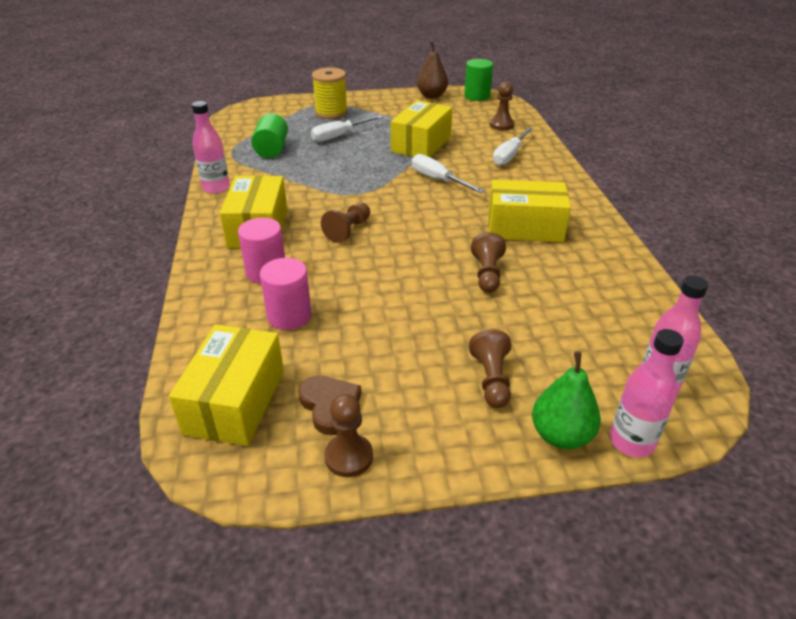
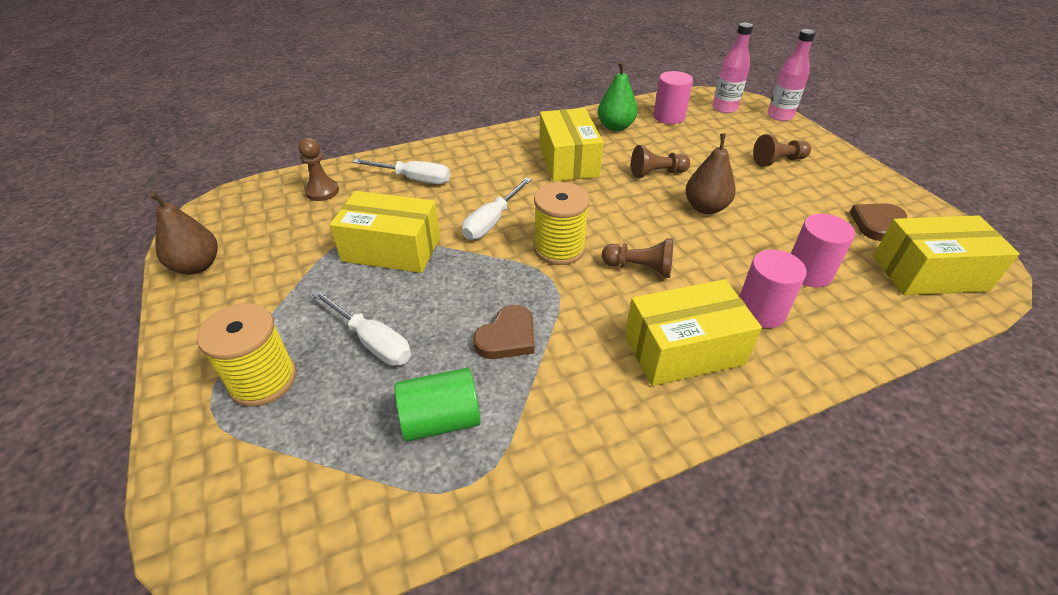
camera: 105 degrees left, 5 degrees up
(216, 188) = (606, 448): pink bottle -> none
(315, 172) = (507, 337): none -> brown heart
(349, 457) = (905, 206): brown pawn -> none
(390, 201) = (559, 249): none -> yellow spool
(413, 287) = (705, 208): none -> brown pear
(477, 96) = (208, 221): green cylinder -> none
(561, 435) = (799, 135): green pear -> green pear (615, 127)
(626, 320) = (669, 117): none -> pink cylinder

